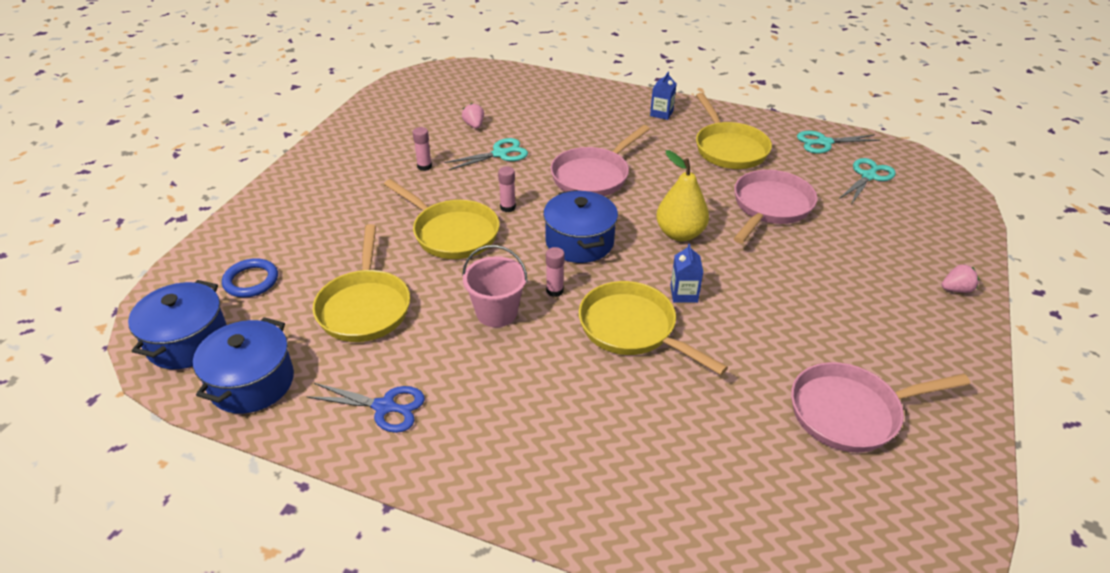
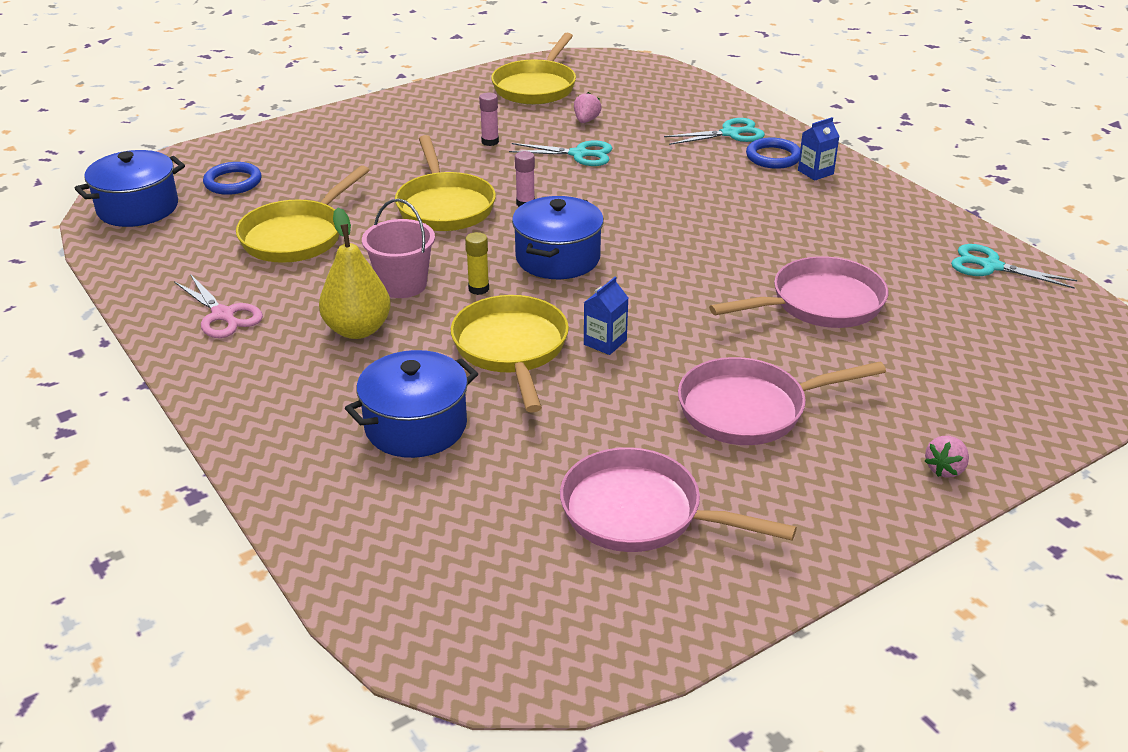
camera: 35 degrees right, 5 degrees down
(252, 382) = (149, 255): blue pot -> blue pot (416, 426)
(384, 407) = (223, 315): blue scissors -> pink scissors
(554, 291) = (478, 289): pink glue stick -> yellow glue stick
(593, 176) = (652, 206): pink pan -> pink pan (750, 409)
(625, 111) = (773, 157): none -> blue ring
(680, 234) = (675, 290): yellow pear -> yellow pear (357, 330)
(728, 148) = (851, 232): yellow pan -> yellow pan (536, 87)
(868, 176) = (1000, 320): turquoise scissors -> turquoise scissors (730, 133)
(956, 289) = (945, 469): pink strawberry -> pink strawberry turned 105 degrees clockwise

